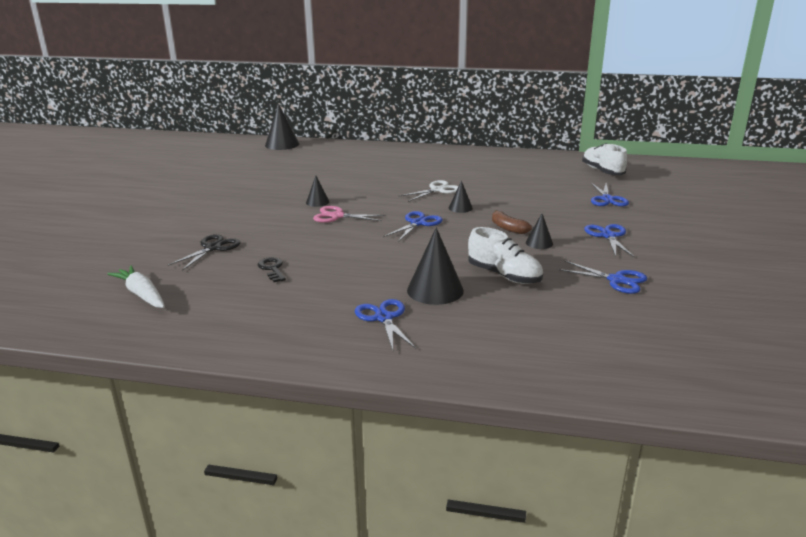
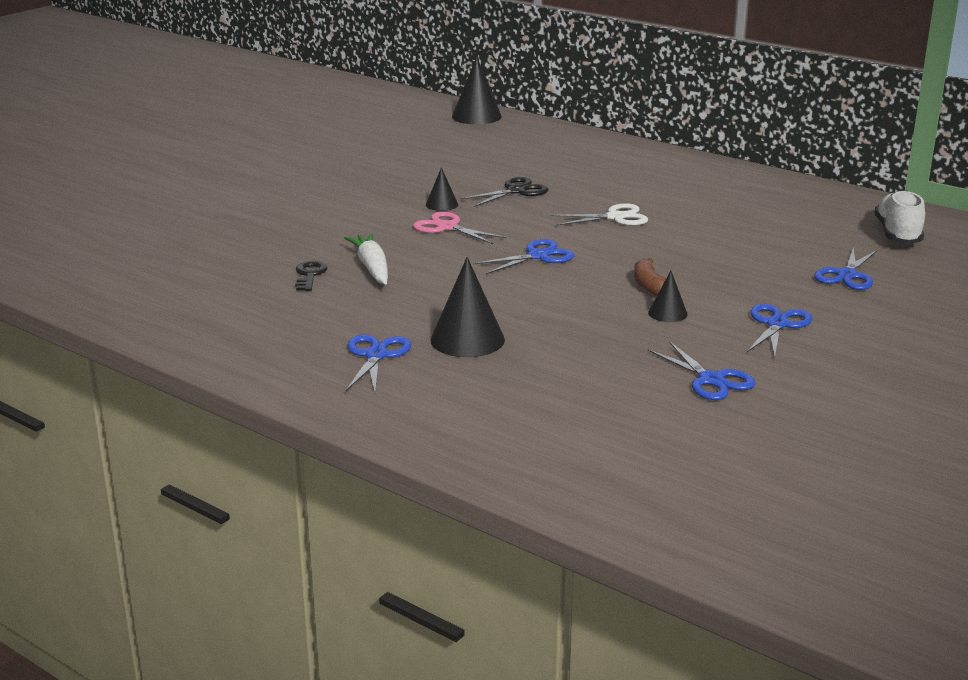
camera: 25 degrees right, 0 degrees up
(141, 294) = (153, 273): white carrot -> white carrot (372, 267)
(213, 248) = (268, 238): black scissors -> black scissors (516, 191)
(460, 208) = (617, 247): black cone -> none
(504, 275) = (571, 342): white shoe -> none

